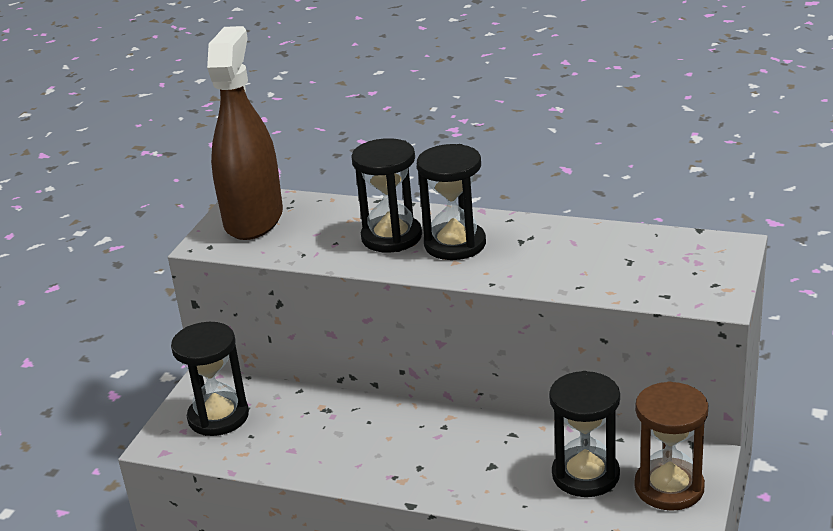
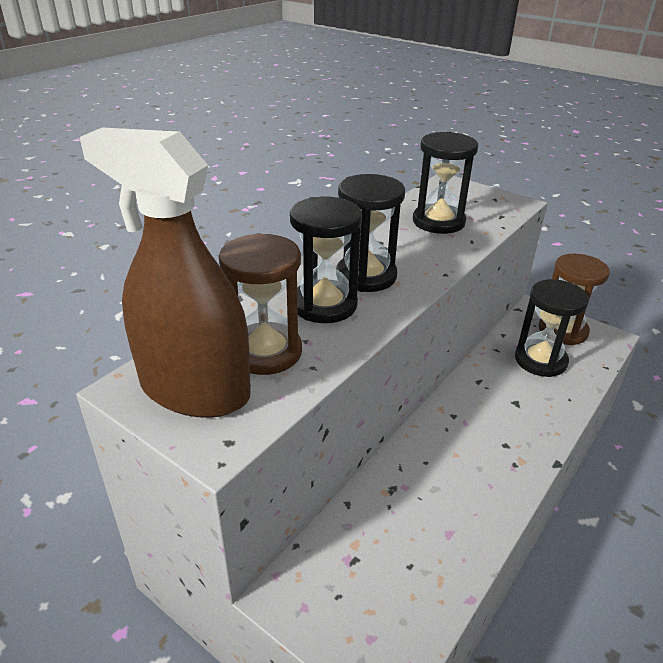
camera: 75 degrees left, 5 degrees up
(218, 417) = (360, 592): black hourglass -> black hourglass (438, 222)
(310, 231) = (265, 352): none -> brown hourglass

